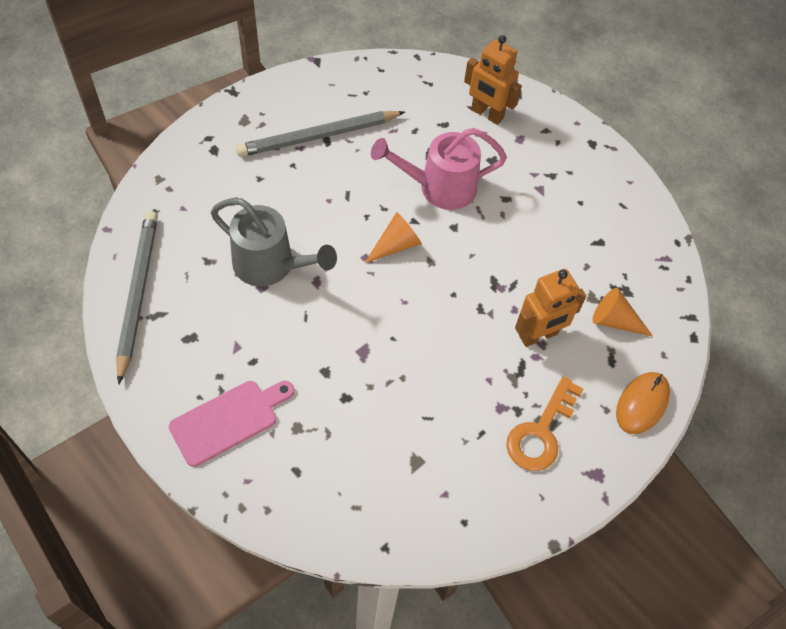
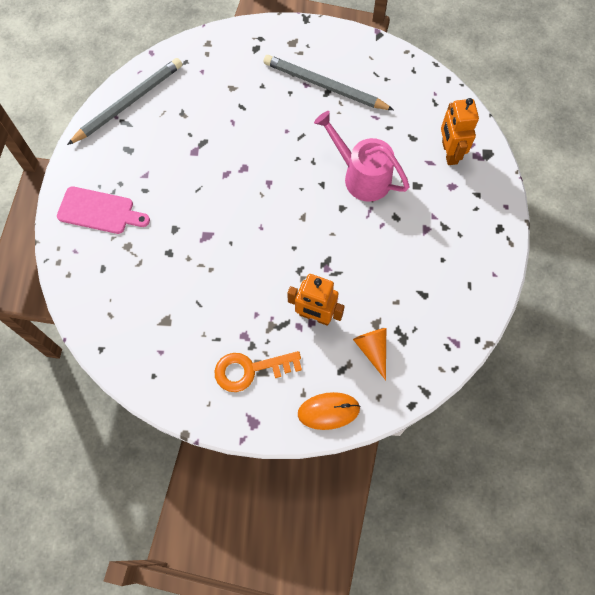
camera: 50 degrees right, 10 degrees up
(271, 266) = (212, 144): grey watering can -> none
(396, 245) = (294, 190): orange cone -> none

